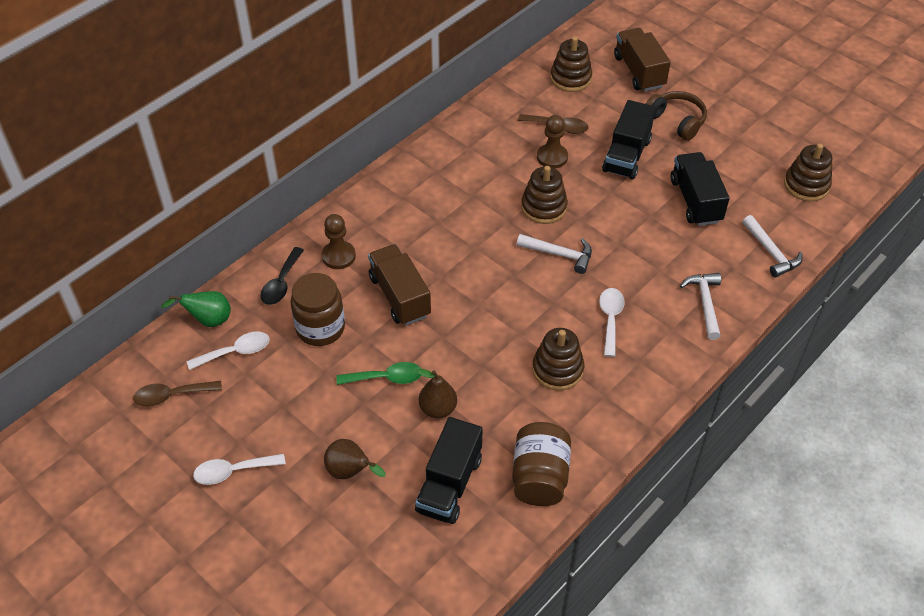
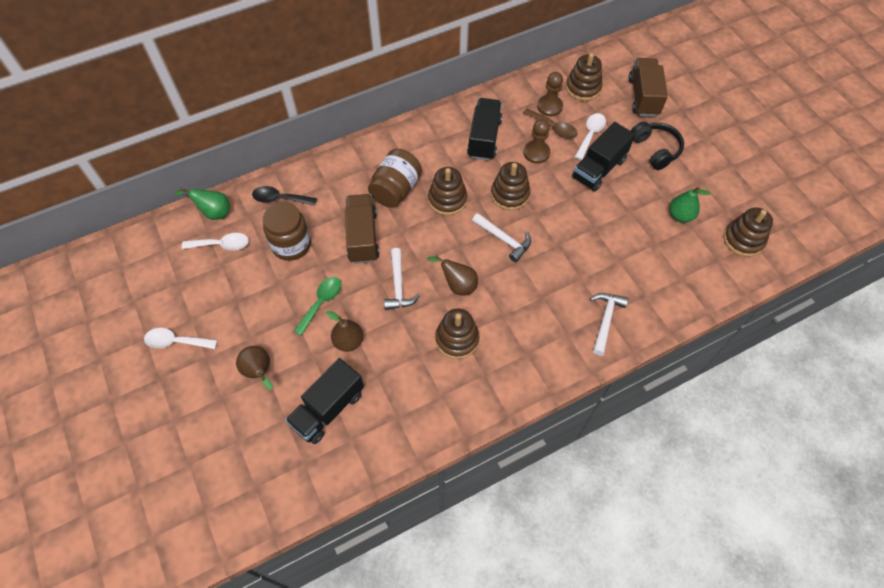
camera: 20 degrees right, 10 degrees up
(171, 396) = (161, 265): brown spoon -> none
(281, 283) = (279, 199): black spoon -> black spoon turned 60 degrees clockwise
(338, 256) = (332, 189): brown pawn -> brown pawn (549, 106)
(386, 378) = (321, 302): green spoon -> green spoon turned 75 degrees counterclockwise
(477, 231) = (447, 199): none -> brown stacking toy
(531, 315) = (457, 285): none -> brown pear
(540, 477) = (400, 427): brown jar -> brown jar (396, 190)
(610, 319) = (520, 309): white spoon -> white spoon (590, 134)
(676, 121) = (655, 149): brown headphones -> black headphones
(695, 201) = (639, 226): black truck -> black truck (484, 138)
(732, 179) = (680, 215): none -> green pear
(771, 252) = (683, 292): white hammer -> white hammer (398, 285)

